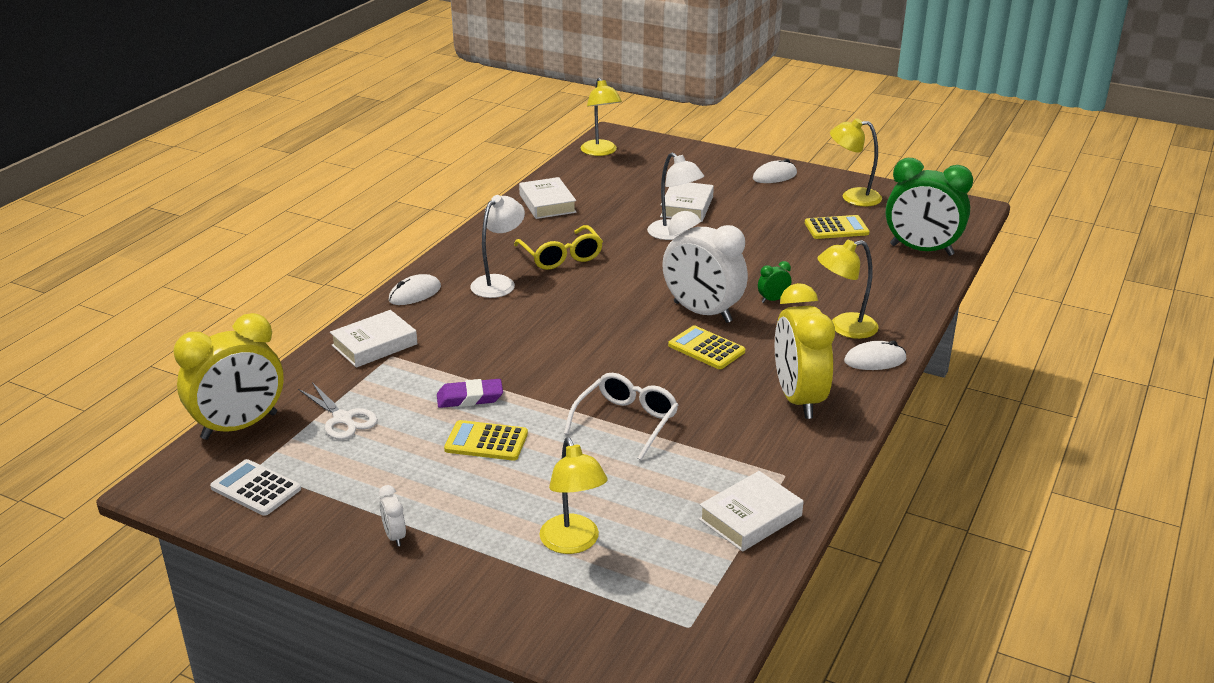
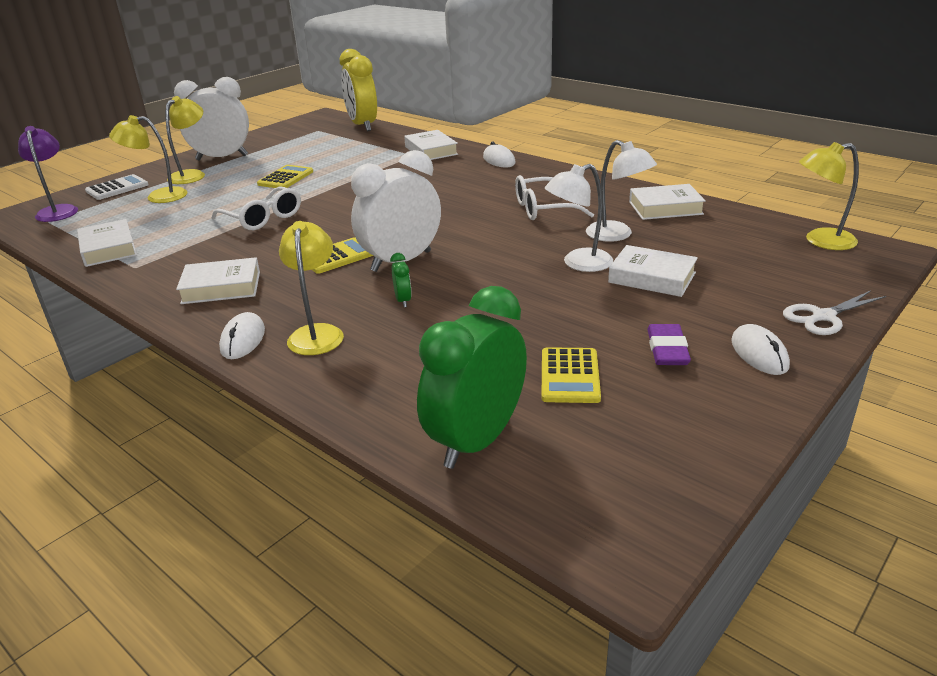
camera: 105 degrees right, 0 degrees up
(256, 488) = (299, 131): white calculator -> white calculator (117, 188)
(343, 419) = (348, 145): white scissors -> white scissors (823, 316)
(394, 536) = (222, 158): white clock -> white clock, size x2.49
(470, 398) = (340, 174): purple eraser -> purple eraser (667, 350)
(498, 282) = (504, 185): white lamp -> white lamp (617, 235)
(561, 257) = (543, 209): yellow glasses -> white glasses
(649, 636) = (58, 210): none -> purple lamp
(798, 399) = (221, 287): yellow clock -> white book
(852, 197) = (680, 414): yellow lamp -> yellow lamp (192, 175)

